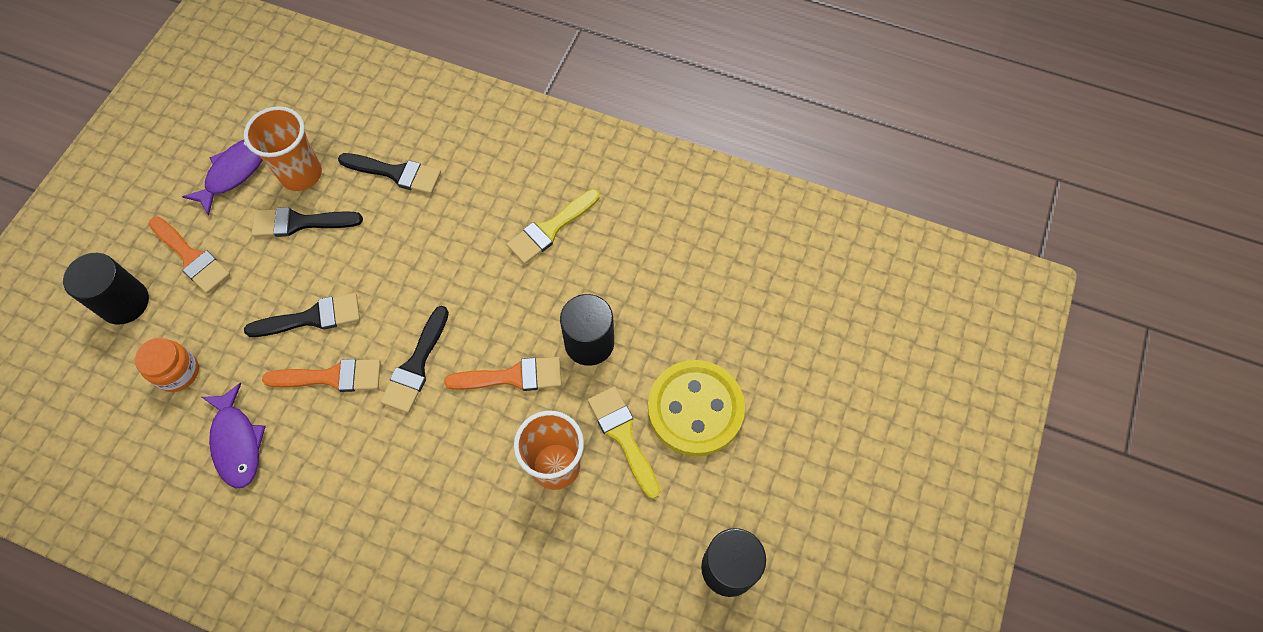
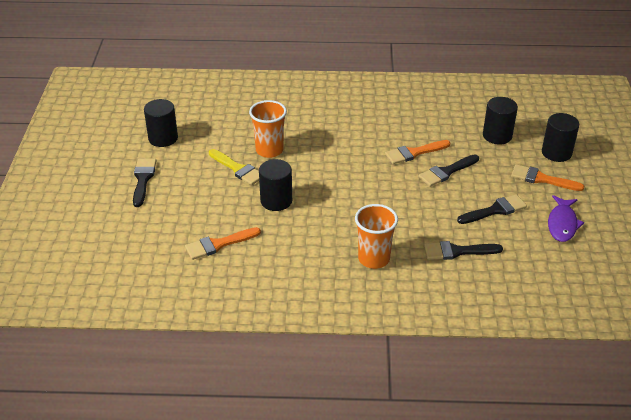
camera: 160 degrees right, 25 degrees down
(178, 372) = (497, 135): orange jar -> black cylinder
(237, 442) = (441, 121): purple fish -> none
(301, 174) = (519, 234): orange cup -> orange cup (374, 259)
(416, 365) = (371, 168): black brush -> black brush (143, 179)
(512, 377) = (313, 176): orange brush -> orange brush (218, 244)
(550, 229) = (331, 248): yellow brush -> none
(695, 409) = (200, 188): yellow button -> none

